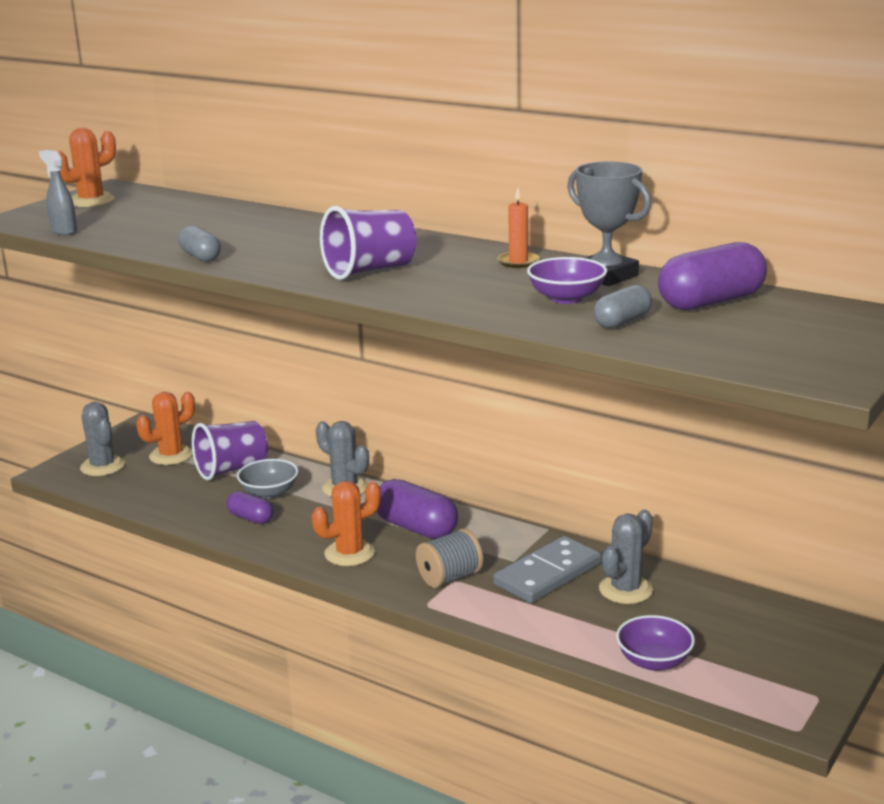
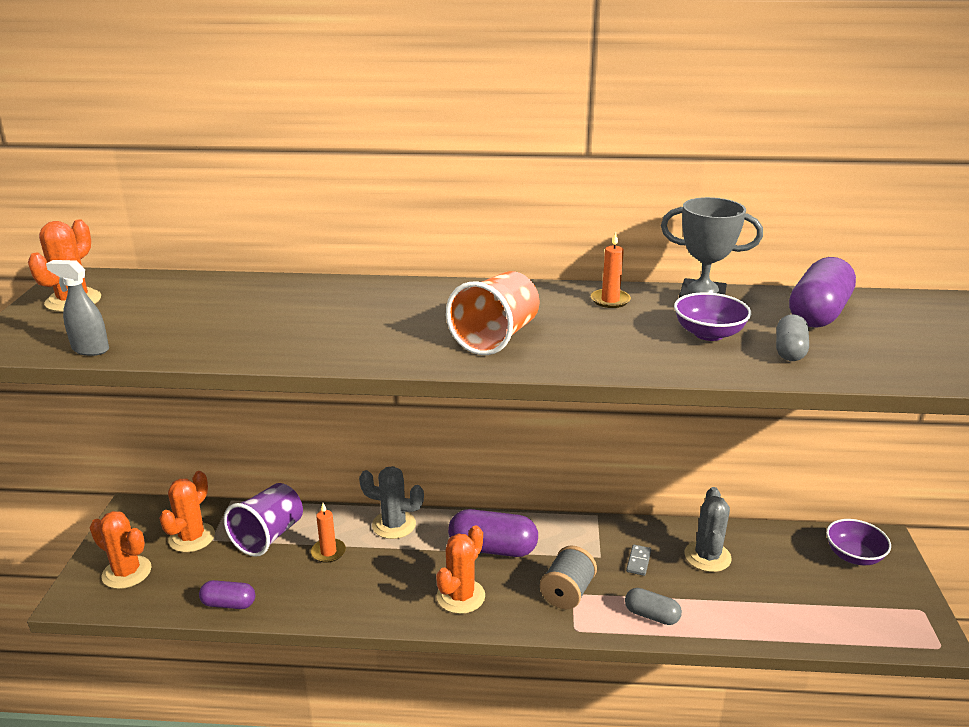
camera: 30 degrees left, 5 degrees up
(103, 466) = (127, 572): grey cactus -> orange cactus
(201, 257) = (299, 354): grey capsule -> grey capsule (651, 615)
(251, 518) = (335, 587): purple capsule -> purple capsule (229, 604)
(269, 493) = (328, 552): grey bowl -> orange candle
(370, 271) = (496, 337): purple cup -> orange cup
(547, 574) = (638, 561): grey domino -> grey domino, size x0.41
(654, 661) = (792, 620): purple bowl -> purple bowl (853, 556)

